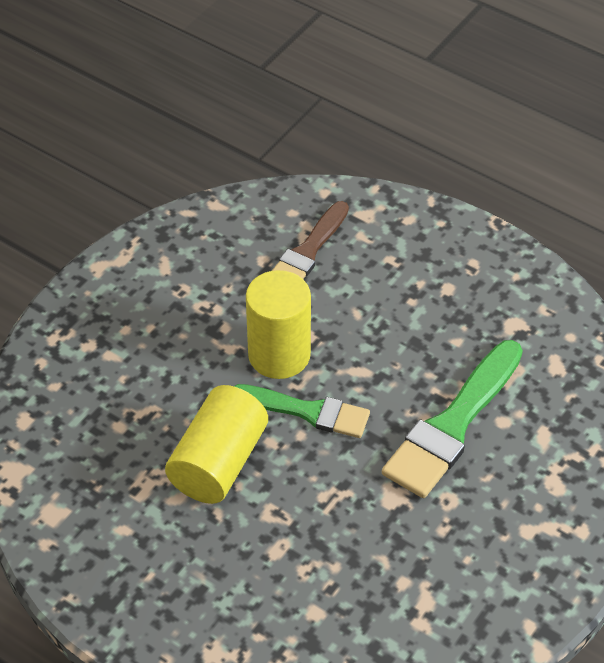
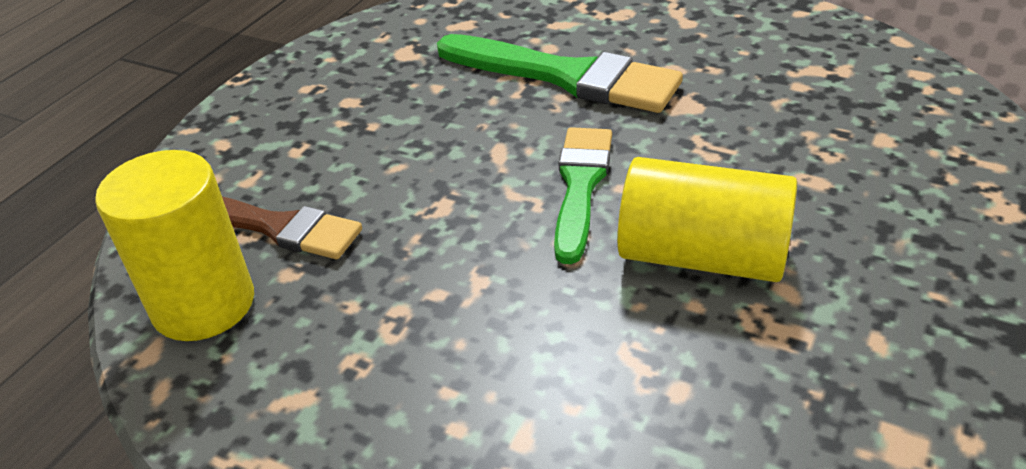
camera: 95 degrees left, 10 degrees down
(279, 355) = (484, 226): yellow cylinder -> yellow cylinder (204, 304)

